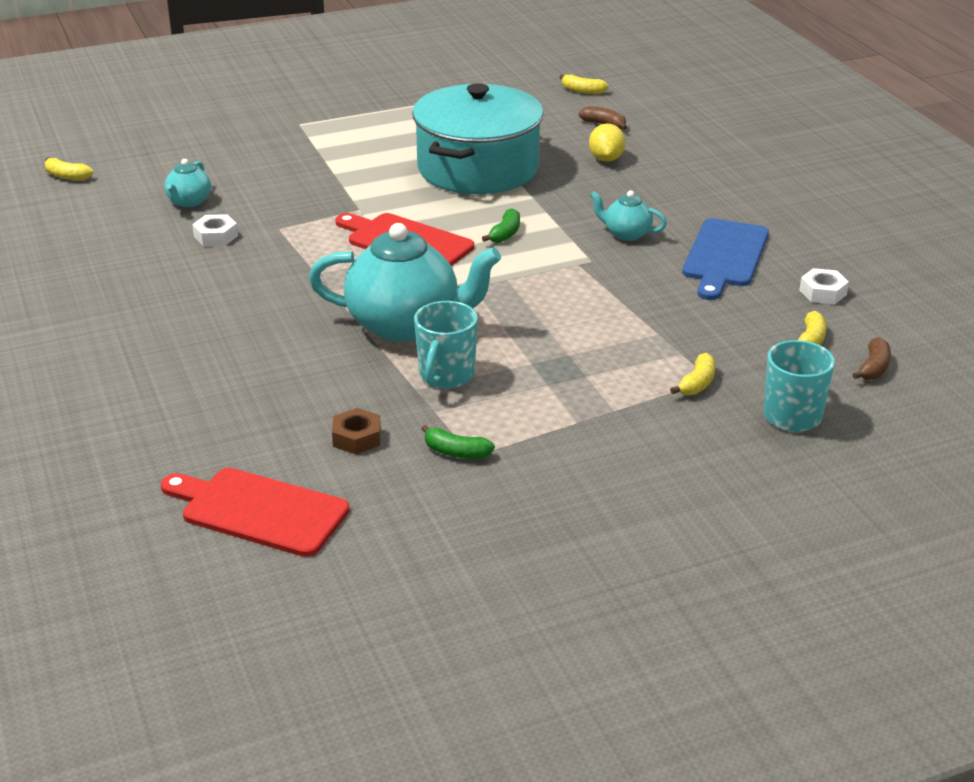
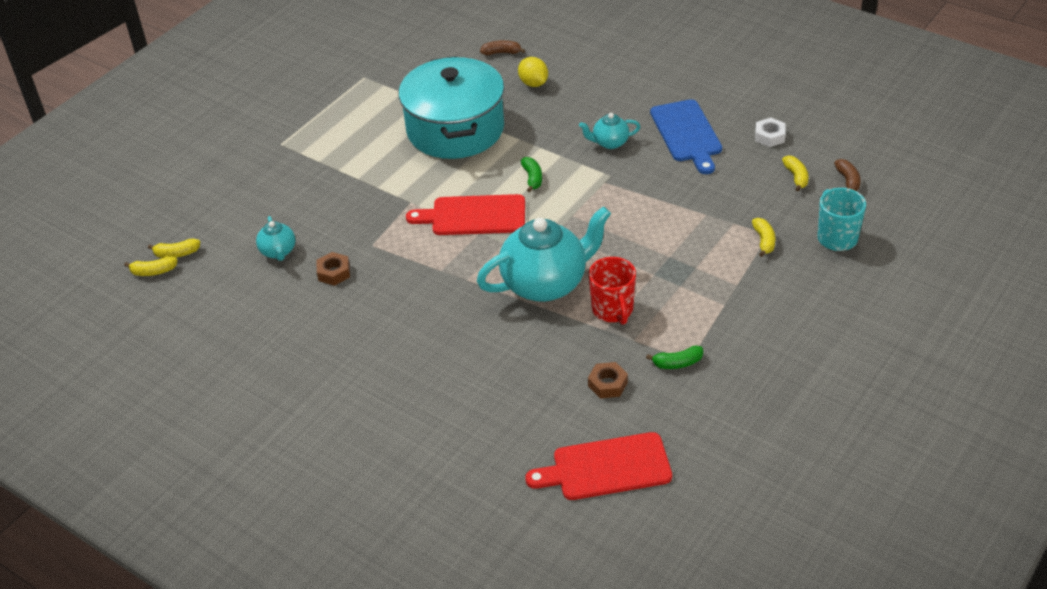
camera: 30 degrees left, 10 degrees up
(216, 236) = (334, 273): white nut -> brown nut
(446, 376) = (613, 310): turquoise mug -> red mug
(582, 91) = (456, 27): yellow banana -> yellow banana (177, 254)

